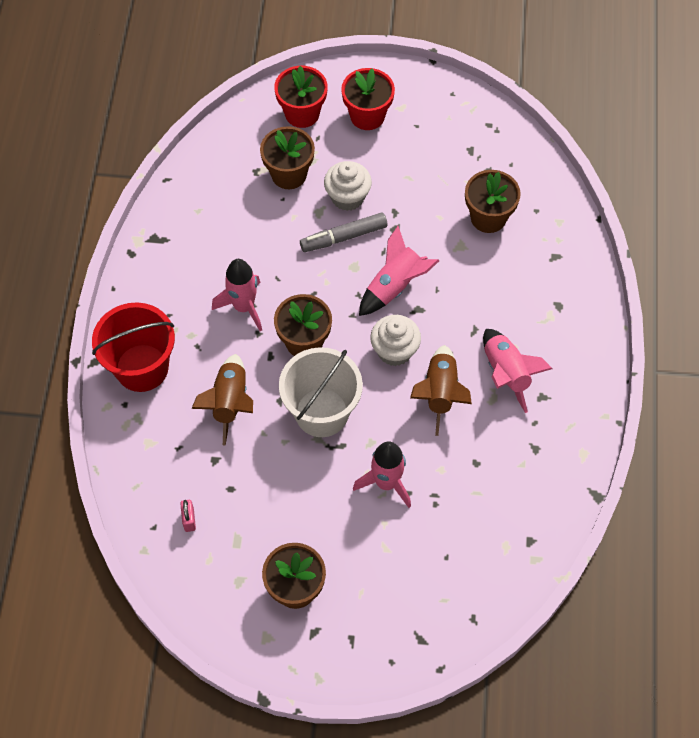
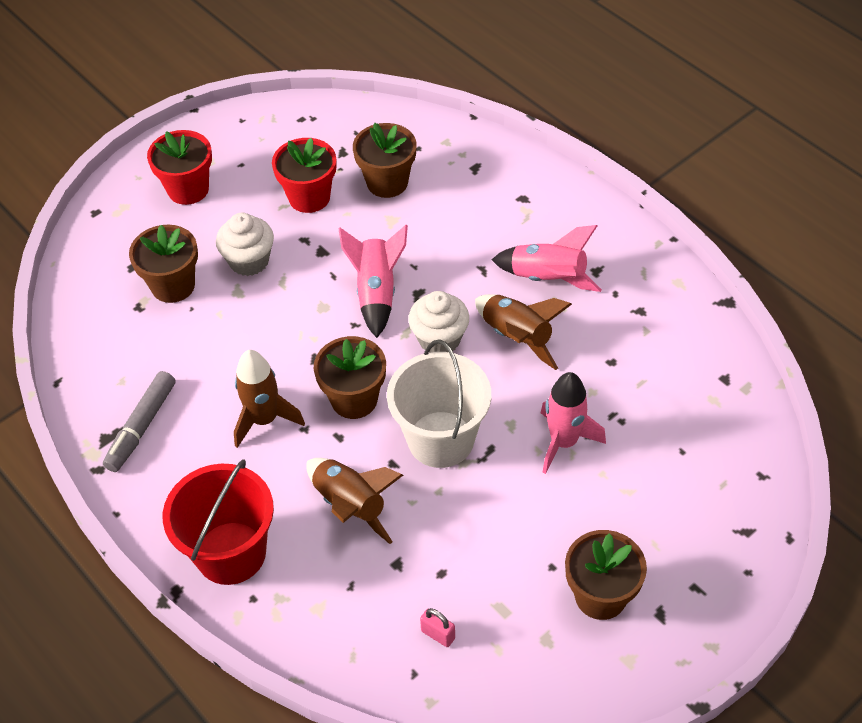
camera: 45 degrees left, 10 degrees down
(244, 307) = (264, 419): pink rocket -> brown rocket
(302, 113) = (125, 231): red flower pot -> red flower pot (309, 197)
(343, 237) = (285, 293): grey marker -> grey marker (141, 427)

